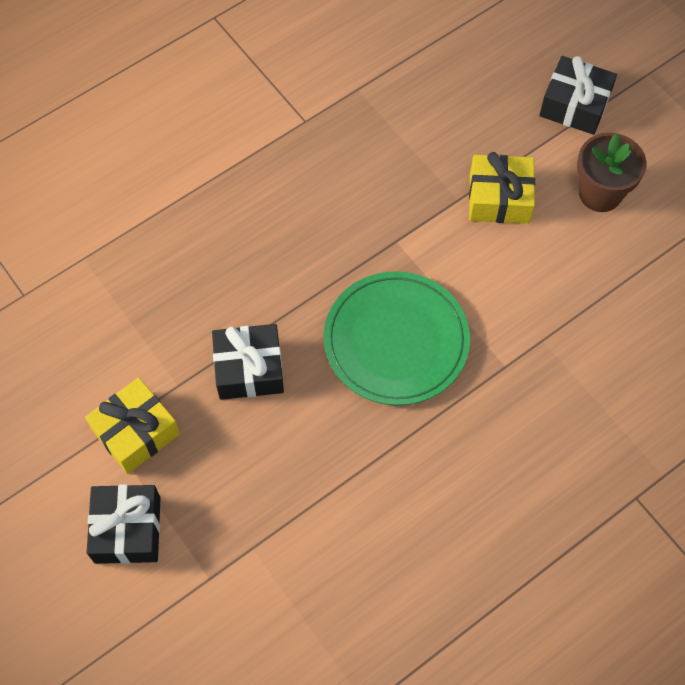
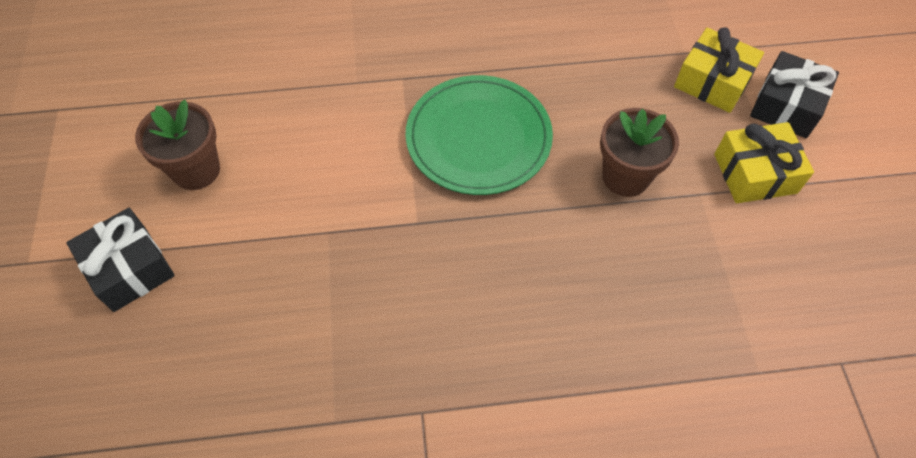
camera: 150 degrees left, 5 degrees down
(249, 369) = (625, 176): black gift -> brown flower pot
(499, 198) = (289, 213): yellow gift -> yellow gift (712, 81)

